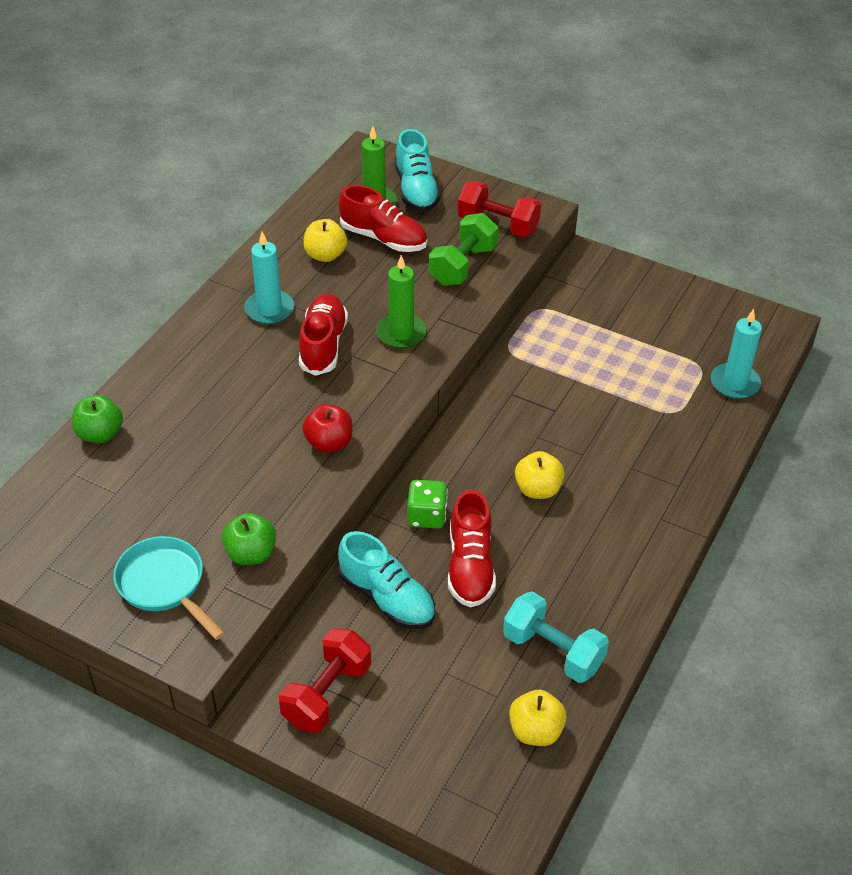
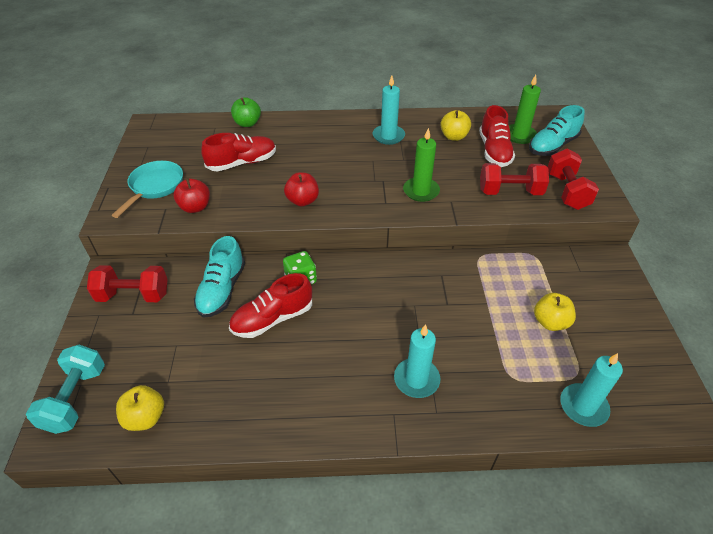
camera: 60 degrees right, 0 degrees up
(251, 554) = (195, 207): green apple -> red apple
(323, 345) = (380, 166): red shoe -> red shoe (242, 163)
(463, 265) = (510, 192): green dumbbell -> red dumbbell
(538, 489) = (365, 325): yellow apple -> yellow apple (550, 322)
(553, 651) = (222, 397): turquoise dumbbell -> turquoise dumbbell (75, 398)
(633, 482) = (416, 379): none -> turquoise candle

